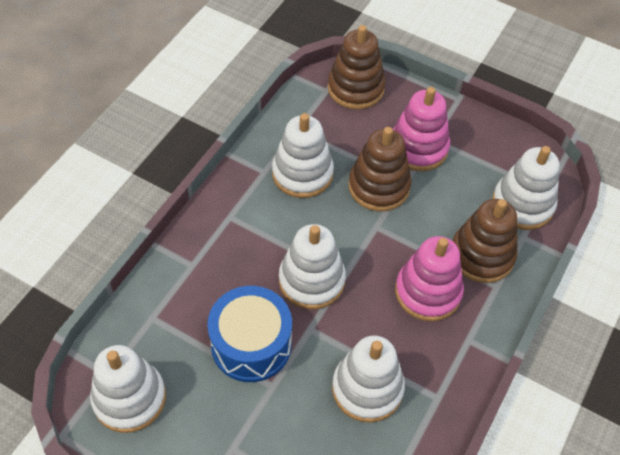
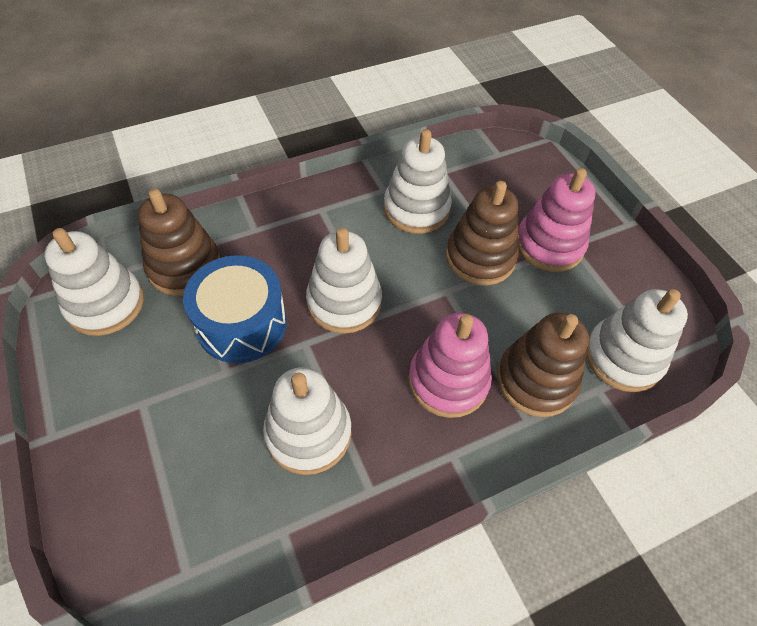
camera: 35 degrees right, 0 degrees up
(355, 88) = (528, 165): brown stacking toy -> brown stacking toy (184, 267)

